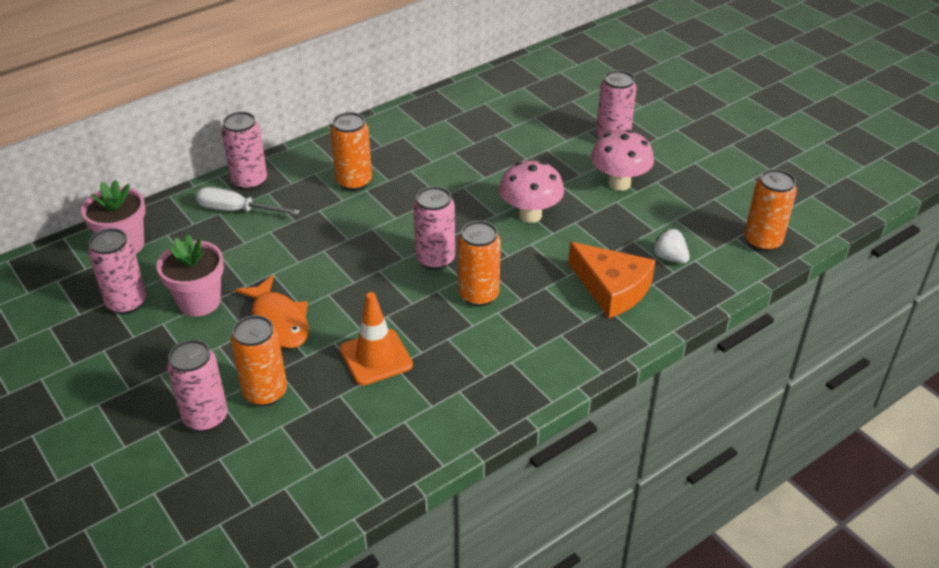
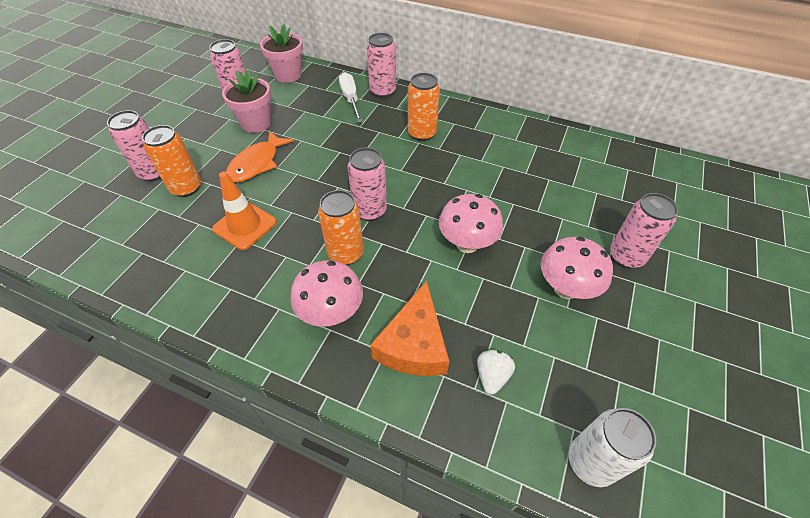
camera: 60 degrees right, 10 degrees up
(543, 327) = (331, 313): none -> pink mushroom
(762, 241) = (590, 462): orange can -> white can

